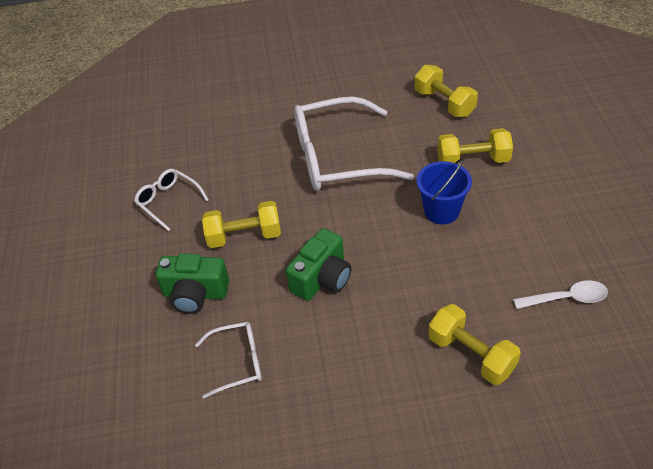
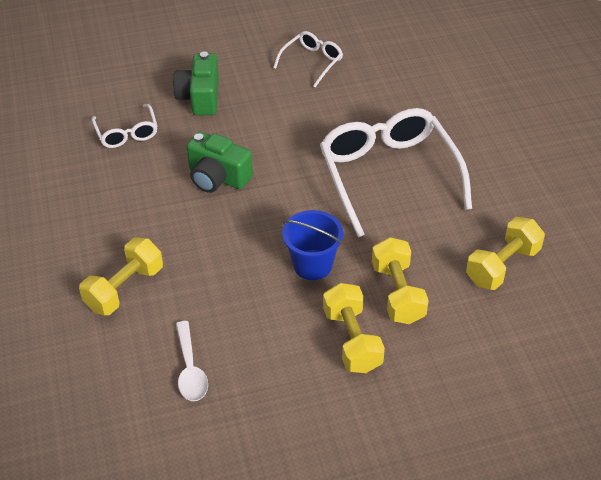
camera: 80 degrees right, 0 degrees up
(244, 236) = (269, 118): yellow dumbbell -> yellow dumbbell (352, 340)

